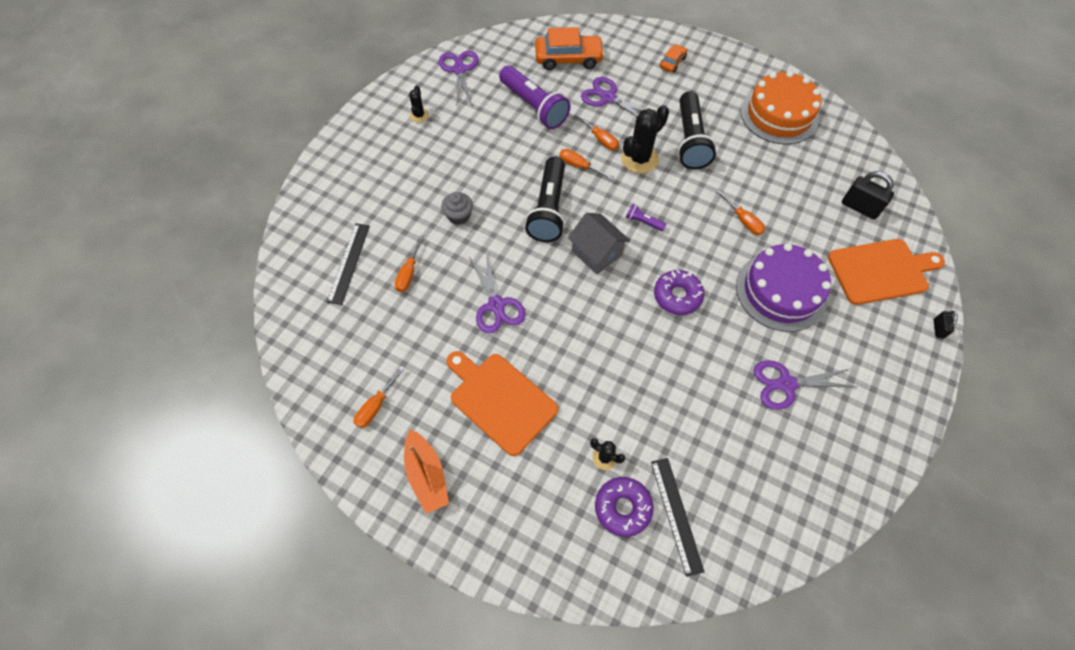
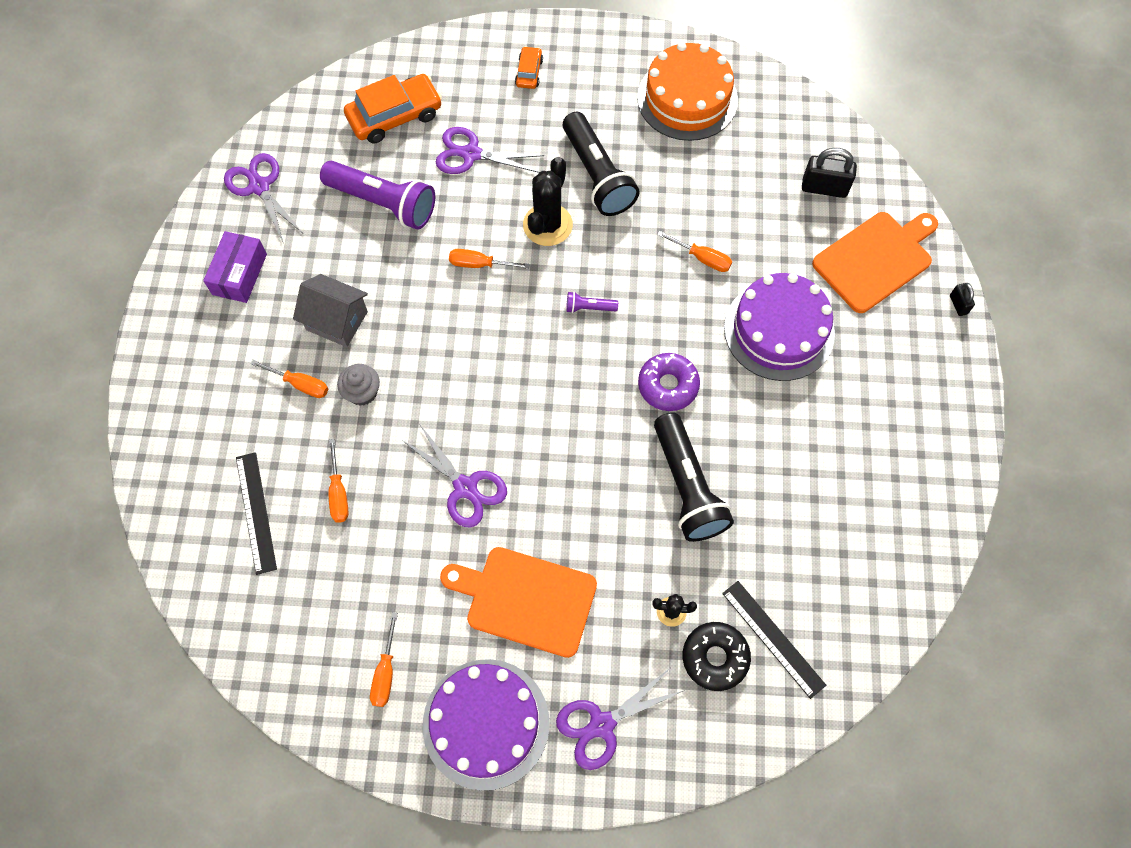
camera: 25 degrees left, 5 degrees up
(419, 115) = (239, 274): black cactus -> purple box
(427, 475) = (486, 723): orange boat -> purple cake
(548, 209) = (468, 337): black flashlight -> black flashlight (687, 486)
(596, 253) = (552, 370): grey house -> grey house (337, 320)
(601, 139) = (489, 217): orange screwdriver -> orange screwdriver (301, 384)
(623, 508) = (715, 657): purple donut -> black donut
(786, 384) = (827, 439): purple scissors -> purple scissors (601, 725)

